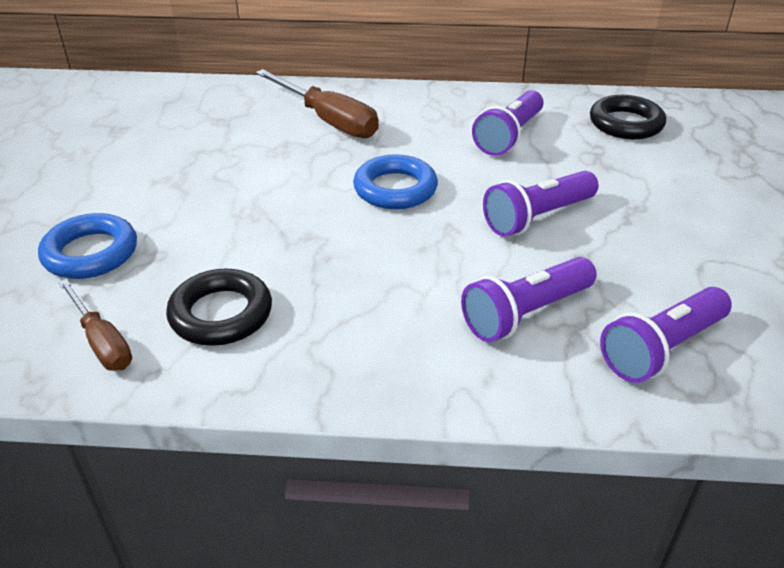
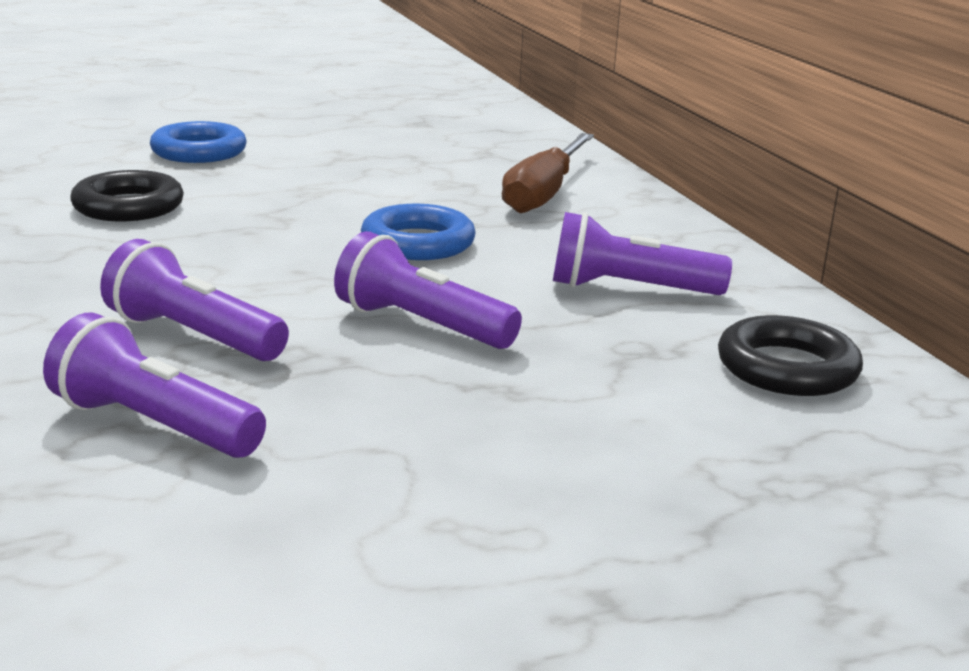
camera: 65 degrees right, 15 degrees down
(102, 342) = (72, 177): brown screwdriver -> none

